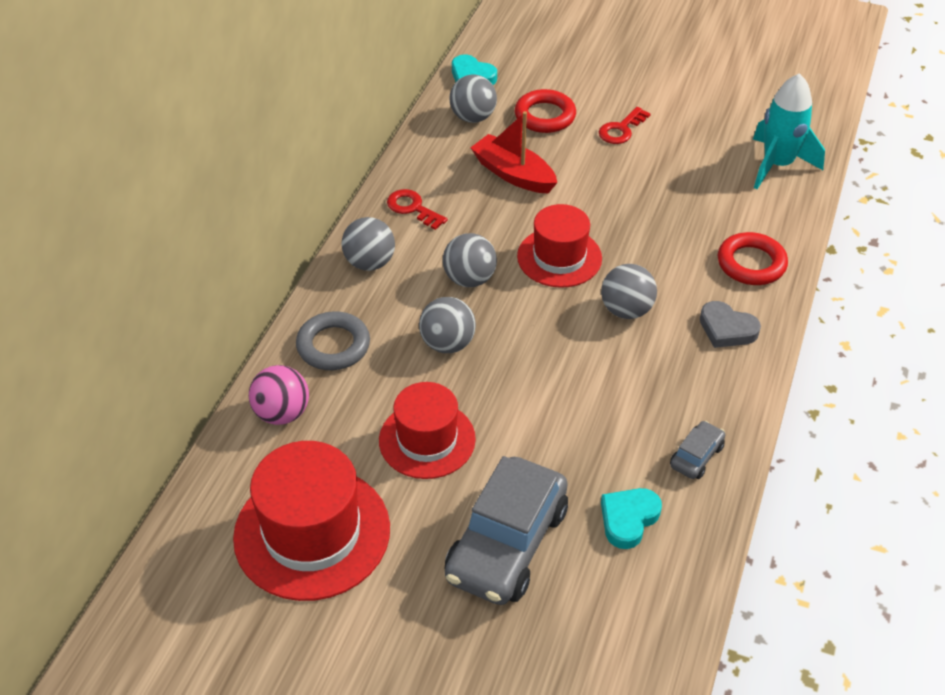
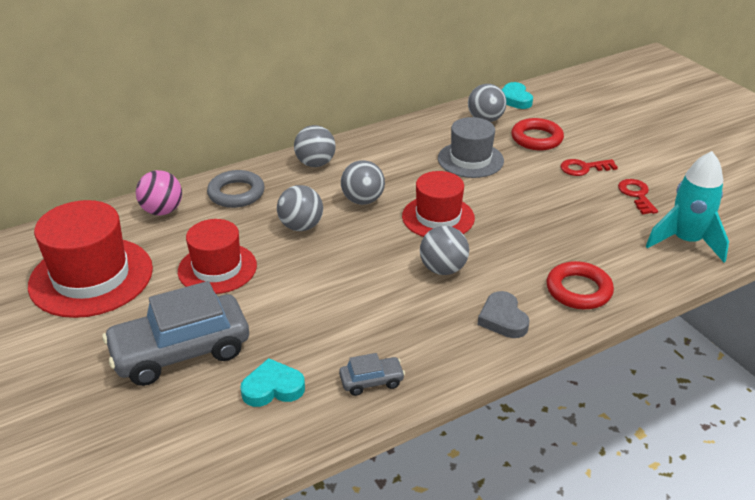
camera: 40 degrees right, 10 degrees down
(412, 208) = (380, 149): red key -> red key (636, 195)
(513, 174) = (470, 160): red boat -> grey hat

